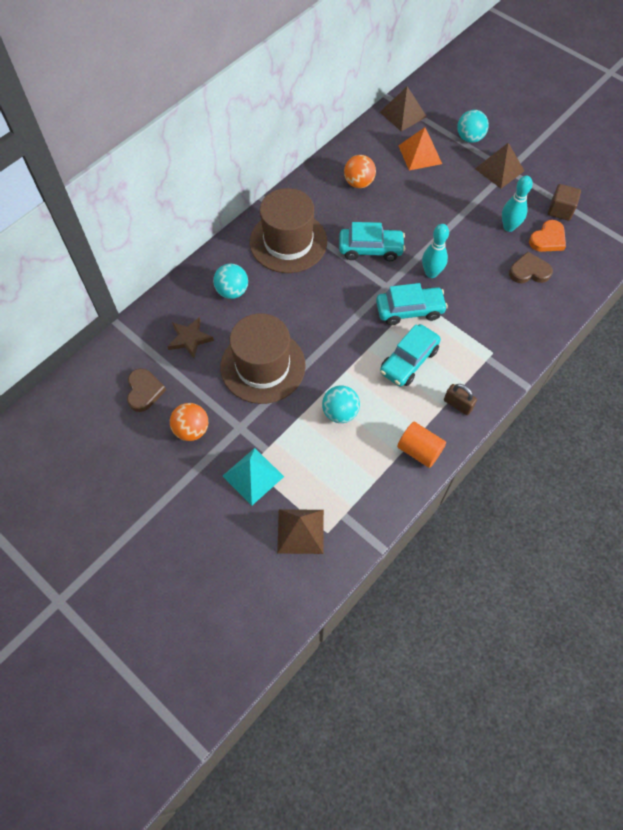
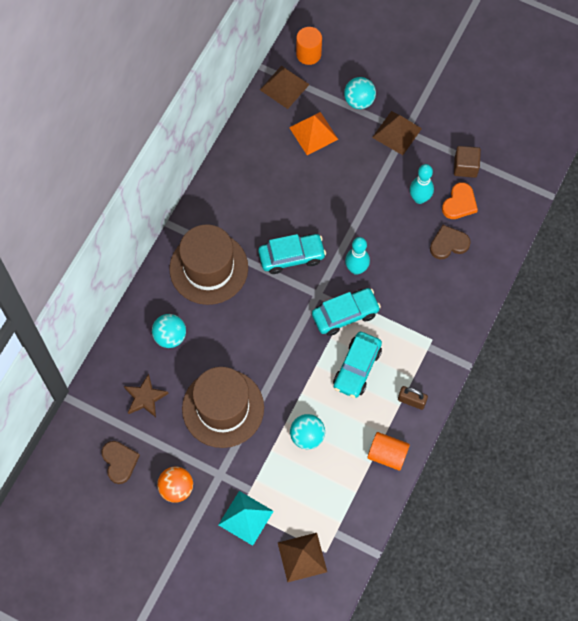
camera: 15 degrees left, 5 degrees up
(359, 183) = (260, 182): orange ball -> none
(432, 94) = (308, 54): none -> orange cylinder

